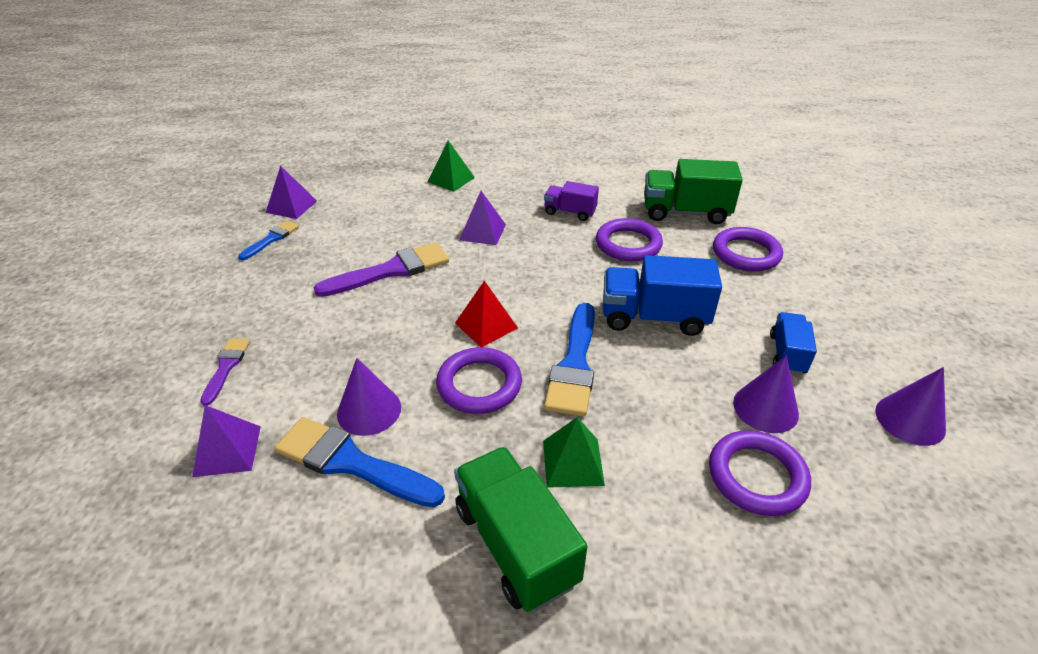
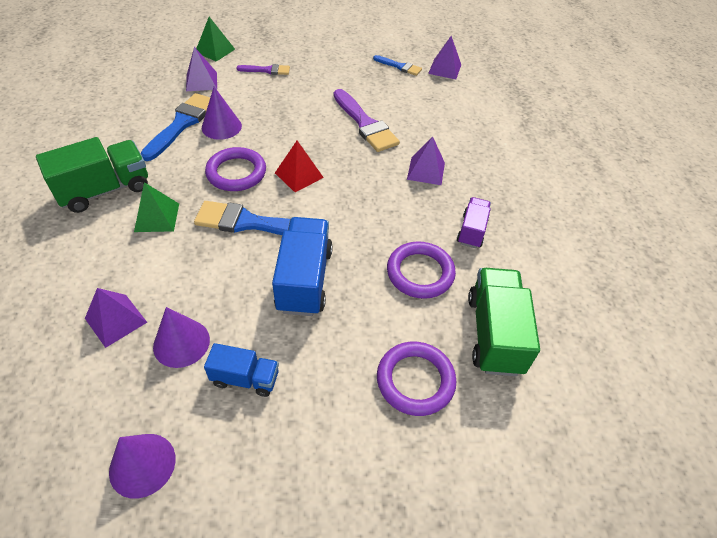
camera: 85 degrees right, 10 degrees up
(451, 179) = (512, 148): green pyramid -> green pyramid (215, 50)
(757, 476) = (115, 320): purple ring -> purple pyramid

